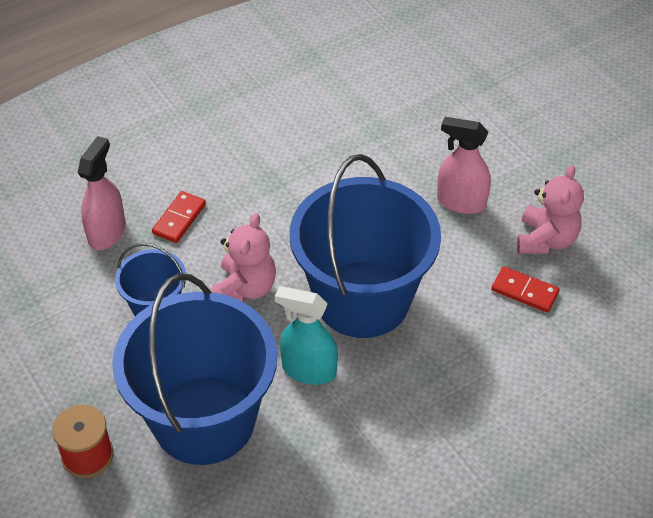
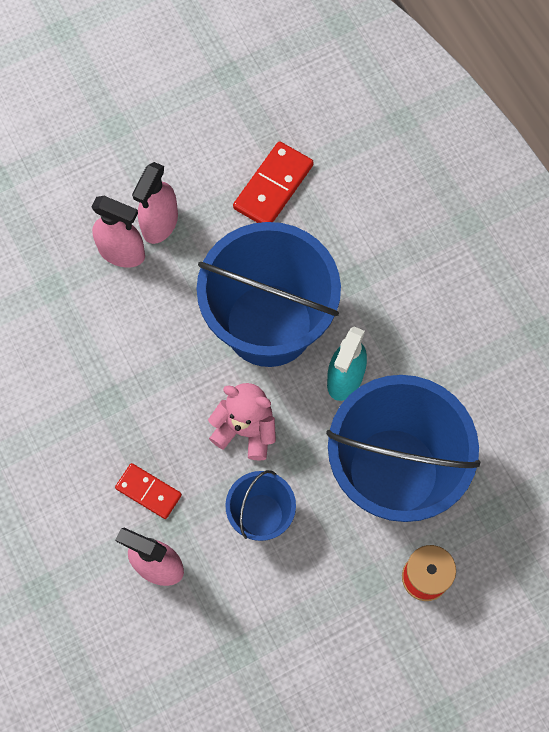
camera: 85 degrees left, 20 degrees up
(423, 176) = (122, 252): none -> pink spray bottle
(524, 291) = (273, 186): red domino -> red domino, size x1.54
(546, 240) = (215, 159): pink teddy bear -> none

